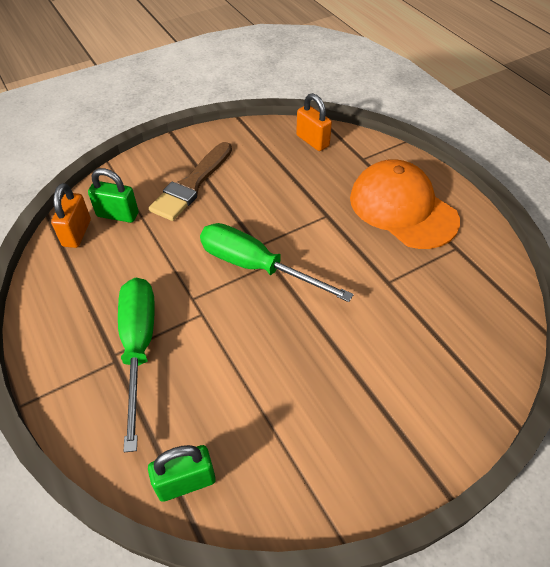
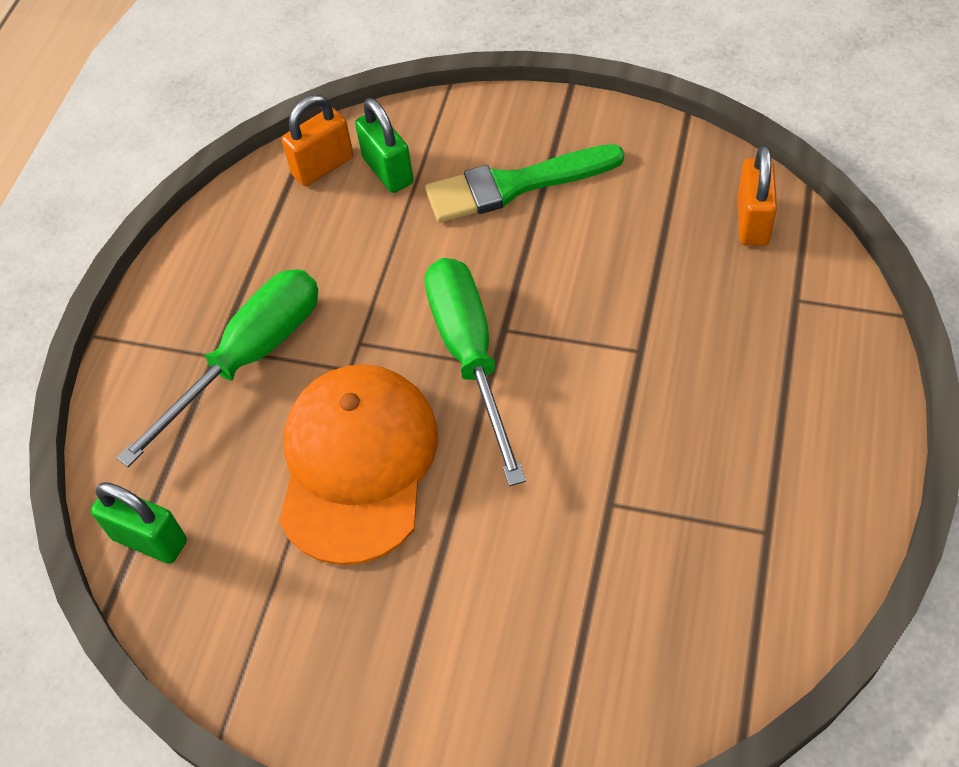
camera: 50 degrees right, 5 degrees up
(192, 185) = (514, 185): brown brush -> green brush
(402, 208) = (760, 417): orange cap -> orange cap (357, 464)

